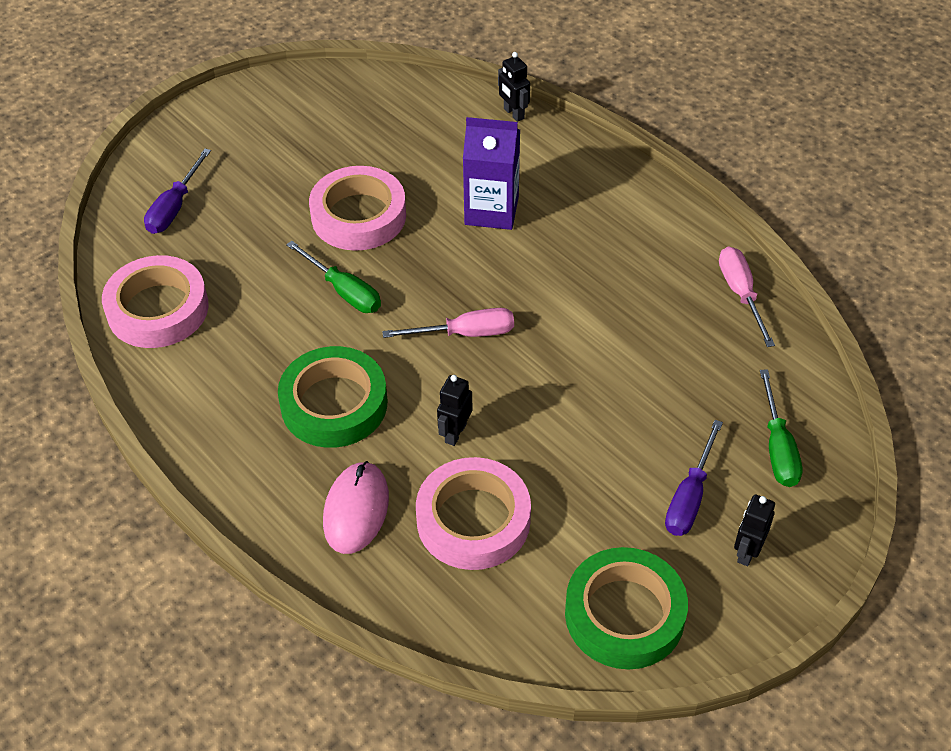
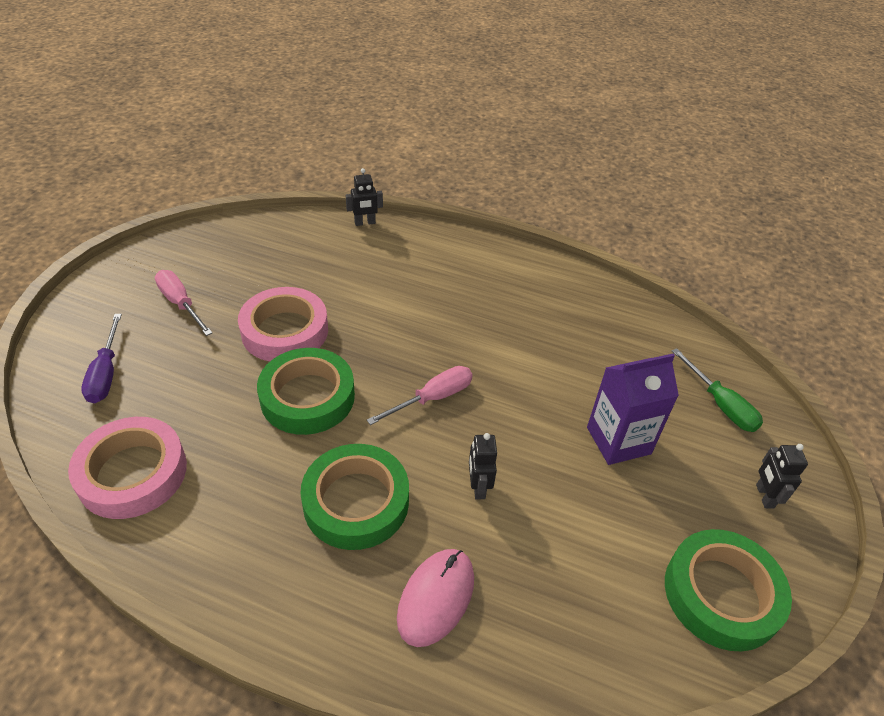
camera: 30 degrees left, 5 degrees down
(344, 291) = (307, 397): green screwdriver -> green tape
(356, 510) = (436, 598): pink mouse -> pink mouse turned 45 degrees clockwise
(473, 520) = (544, 561): pink tape -> none
(491, 210) = (392, 296): purple carton -> purple carton (618, 440)
(513, 113) = (365, 223): black robot -> black robot turned 45 degrees counterclockwise
(689, 497) = (692, 468): purple screwdriver -> none
(740, 294) = (611, 302): pink screwdriver -> pink screwdriver (180, 303)

